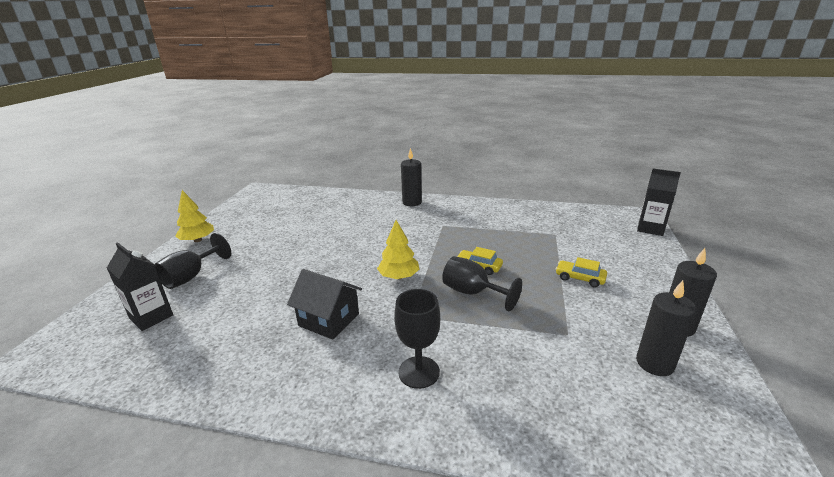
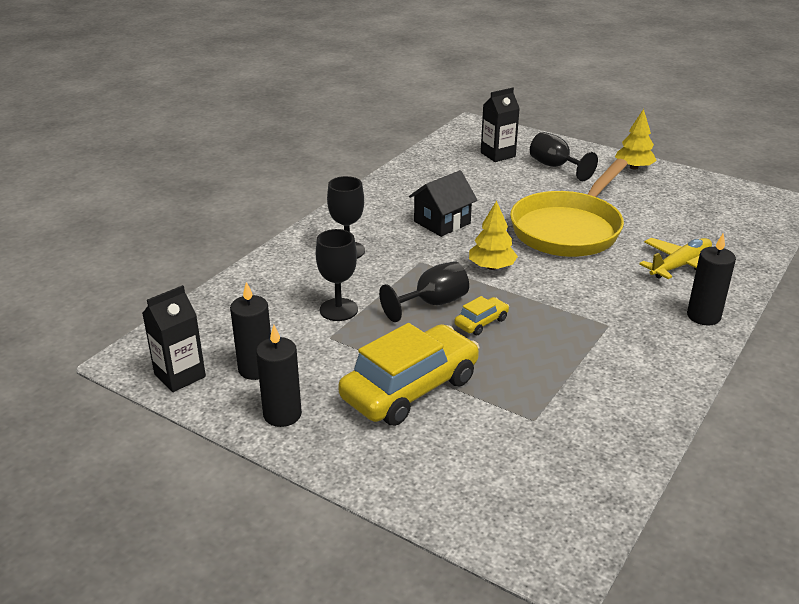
camera: 110 degrees right, 5 degrees up
(320, 253) = (569, 229): none -> yellow pan
(357, 212) = (680, 266): none -> yellow plane
(525, 342) = (338, 310): none -> black goblet
(580, 278) = (410, 388): yellow car -> yellow car, size x2.26
(650, 228) = (501, 546): black carton -> black carton (180, 375)

